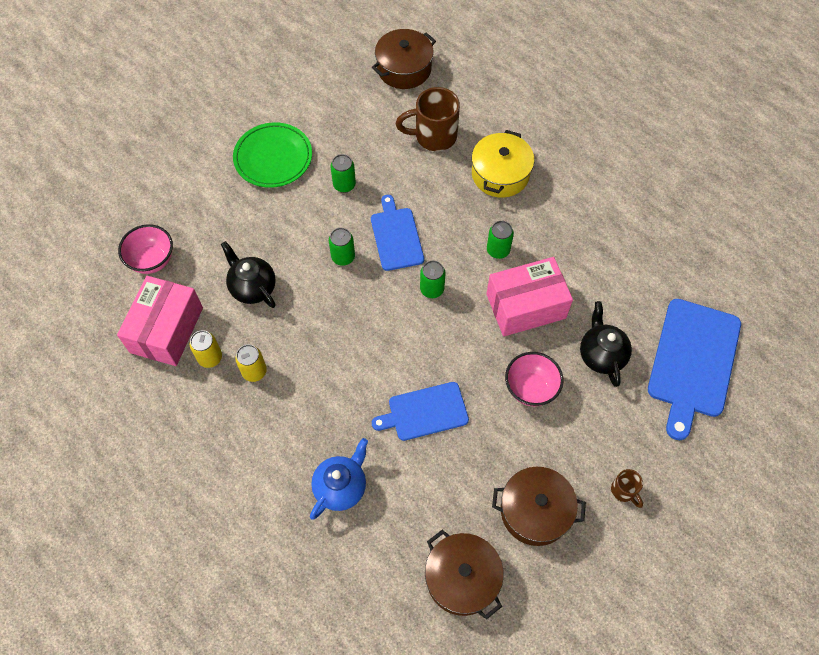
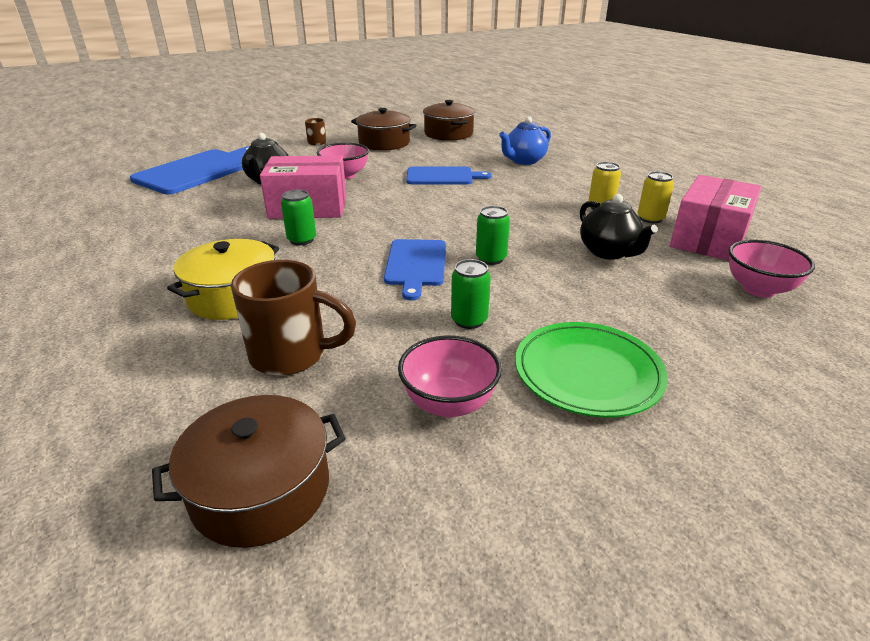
camera: 165 degrees left, 30 degrees down
(341, 124) = (449, 403): none -> pink bowl
(432, 289) = (396, 226): green can -> none

